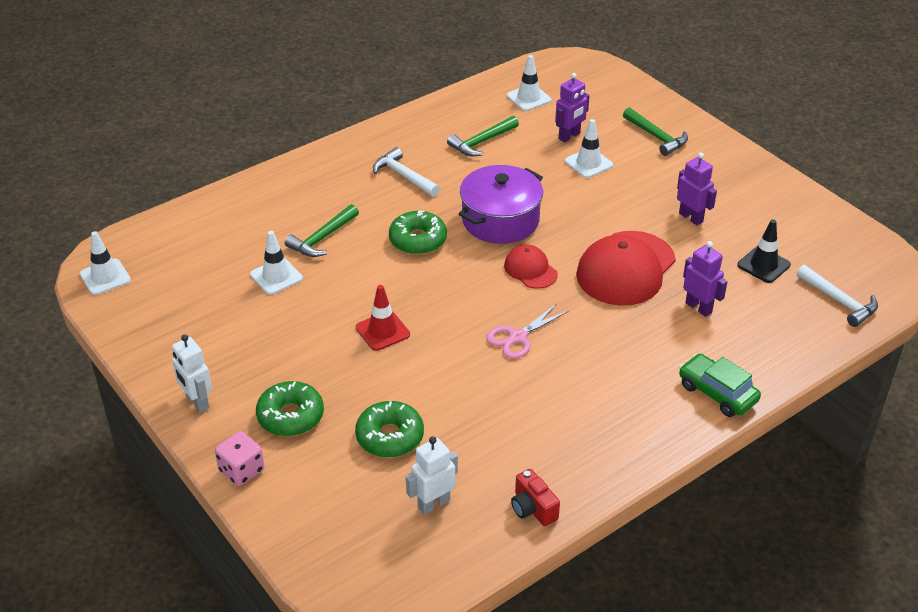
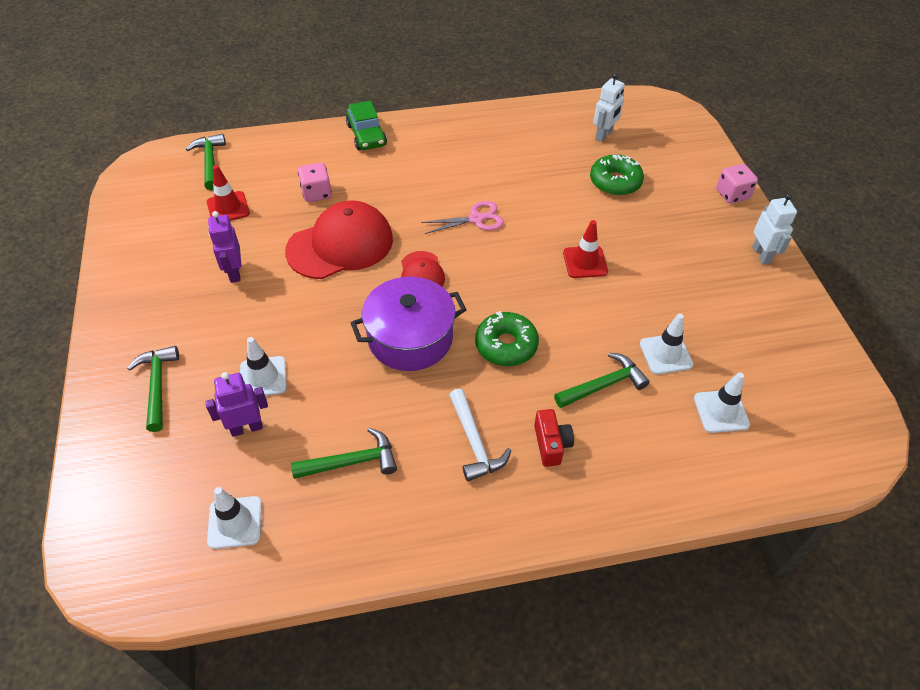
camera: 155 degrees left, 10 degrees up
(105, 277) = (852, 421): white traffic cone -> white traffic cone (721, 411)
(290, 416) = (686, 219): green donut -> none
(433, 504) = (604, 135): white robot -> white robot turned 45 degrees counterclockwise
(533, 508) = (541, 114): red camera -> red camera (551, 444)
(698, 307) = (316, 193): purple robot -> pink dice
(763, 265) = (228, 208): black traffic cone -> red traffic cone
(839, 301) = (210, 162): white hammer -> green hammer

